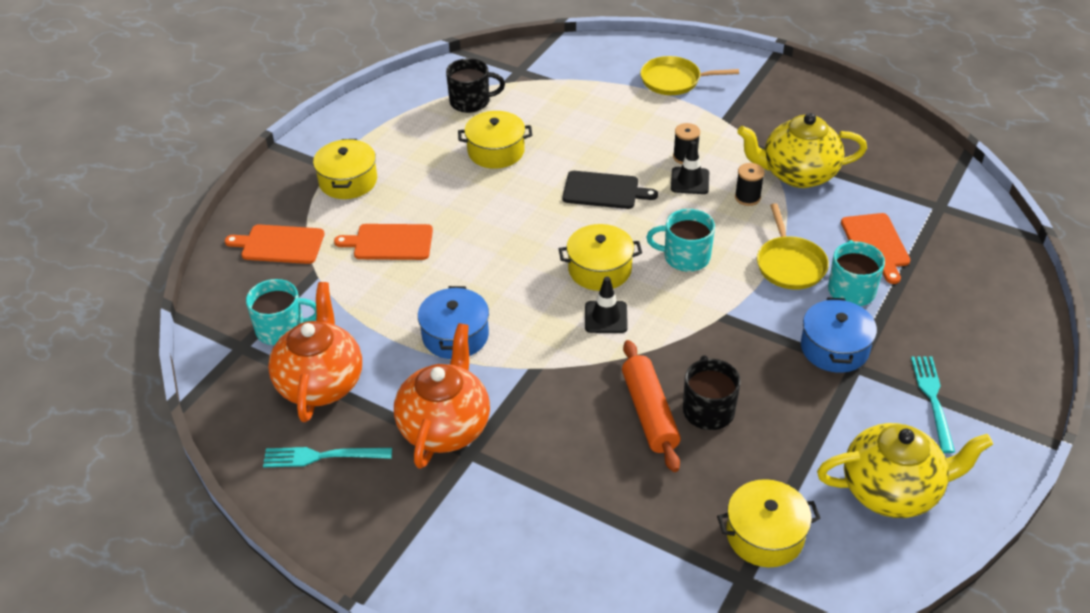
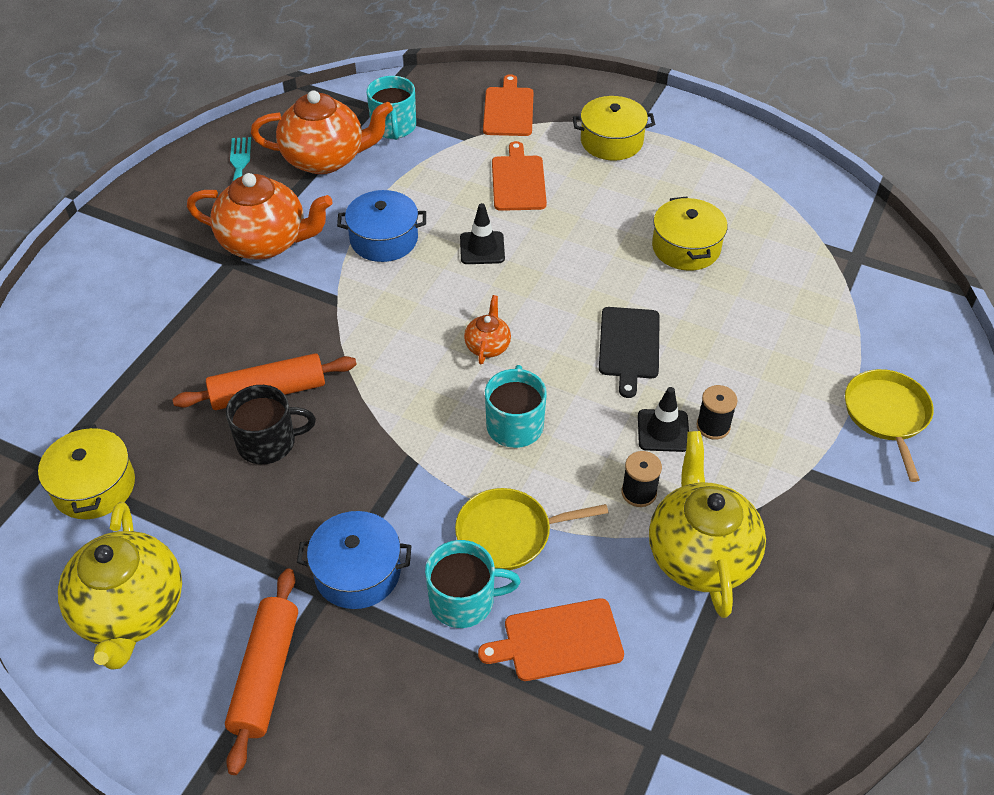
camera: 85 degrees right, 5 degrees up
(471, 101) = (777, 220): black mug -> none
(599, 269) = (487, 346): yellow pot -> orange teapot
(606, 317) = (410, 353): black traffic cone -> black traffic cone (482, 248)
(932, 398) = (266, 674): turquoise fork -> orange rolling pin

